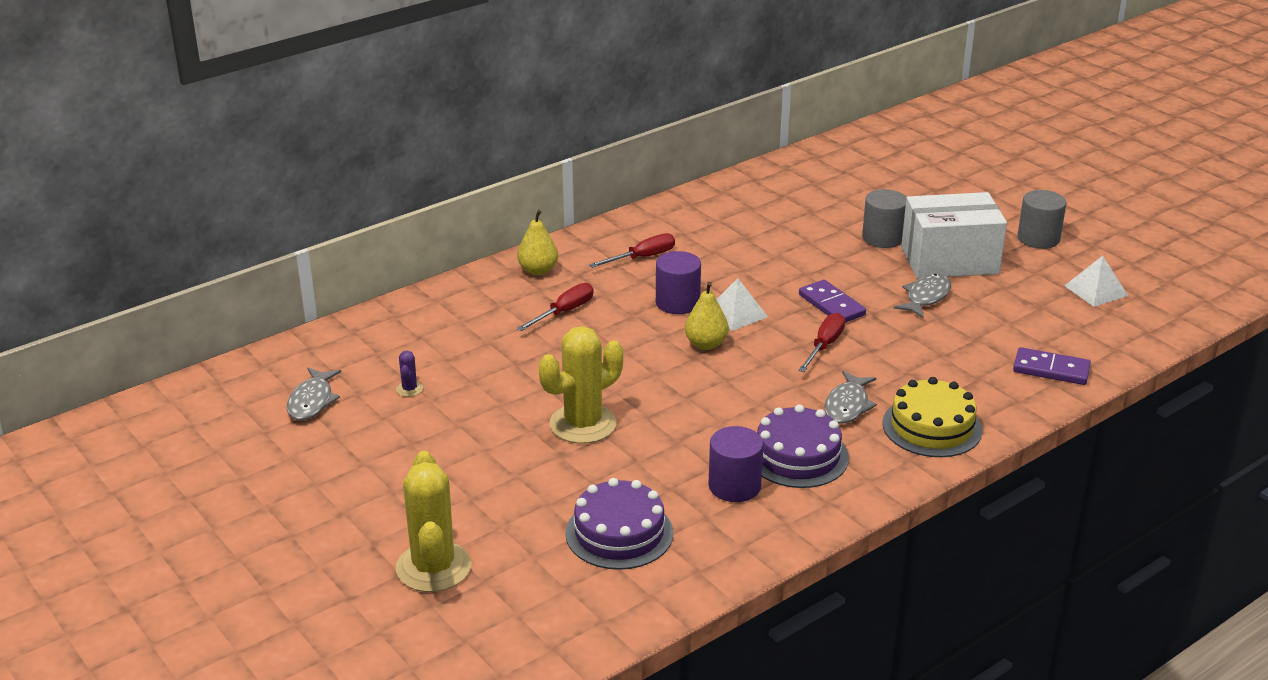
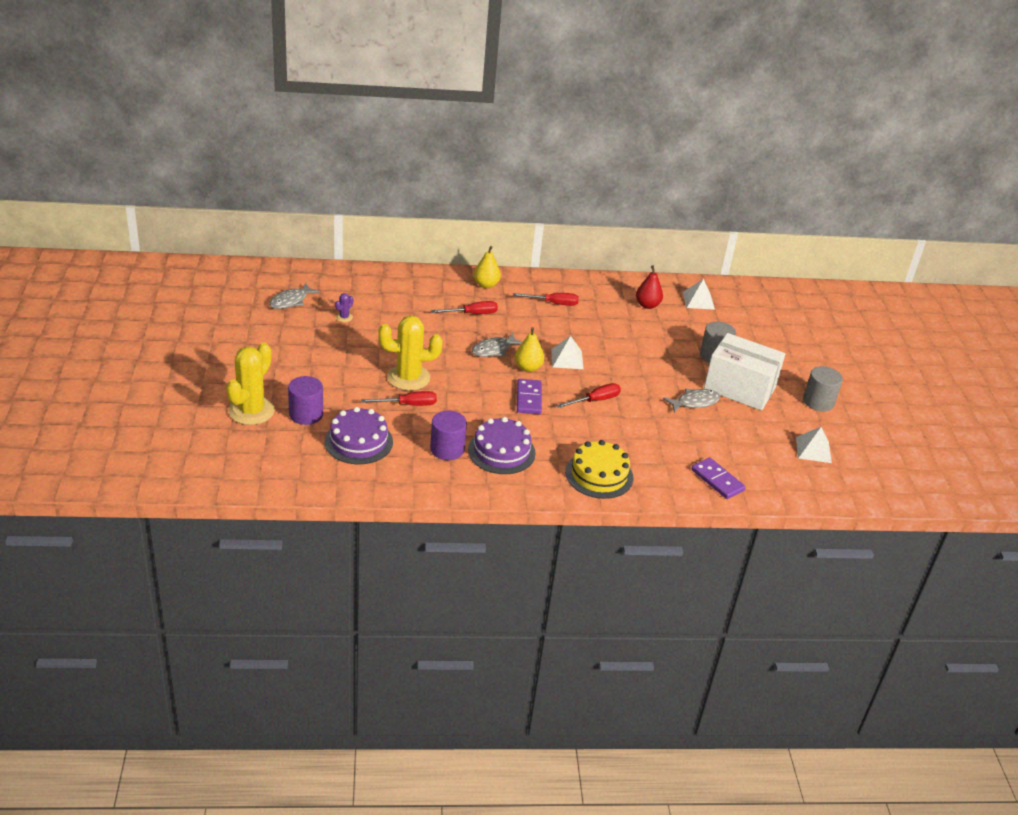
camera: 30 degrees right, 5 degrees up
(623, 457) = (408, 405): none -> red screwdriver
(677, 303) = (541, 337): purple cylinder -> purple cylinder (306, 414)
(746, 214) = (647, 305): none -> red pear
(792, 185) = (698, 300): none -> white pyramid
(831, 305) = (630, 380): purple domino -> purple domino (528, 398)
(848, 405) = (565, 439): grey fish -> grey fish (494, 350)

